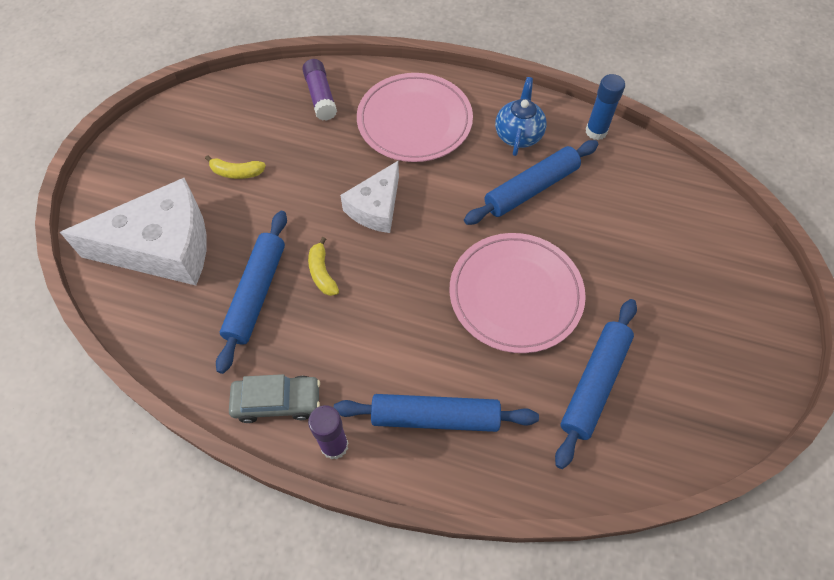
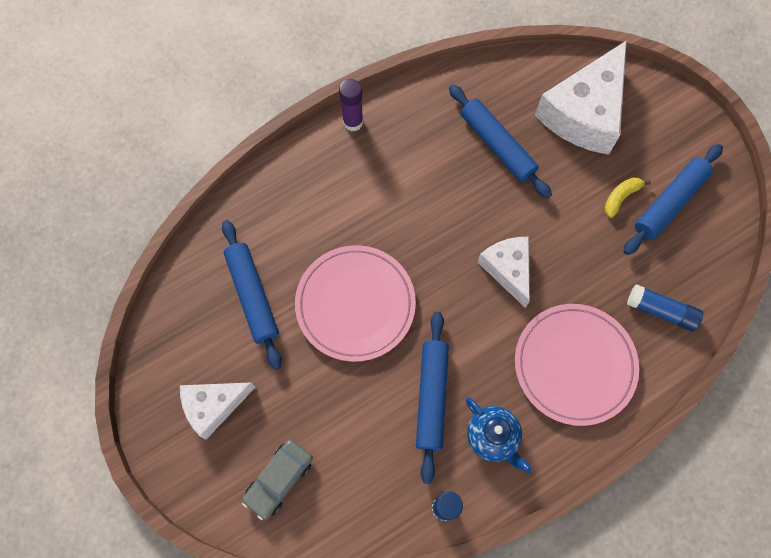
camera: 130 degrees right, 10 degrees up
(277, 402) = (407, 110): grey car -> grey car (279, 480)
(320, 96) = (661, 311): purple glue stick -> blue glue stick
(322, 273) = (480, 195): yellow banana -> none
(435, 417) = (319, 186): blue rolling pin -> blue rolling pin (669, 203)
(708, 333) = (213, 406): none -> white cheese

